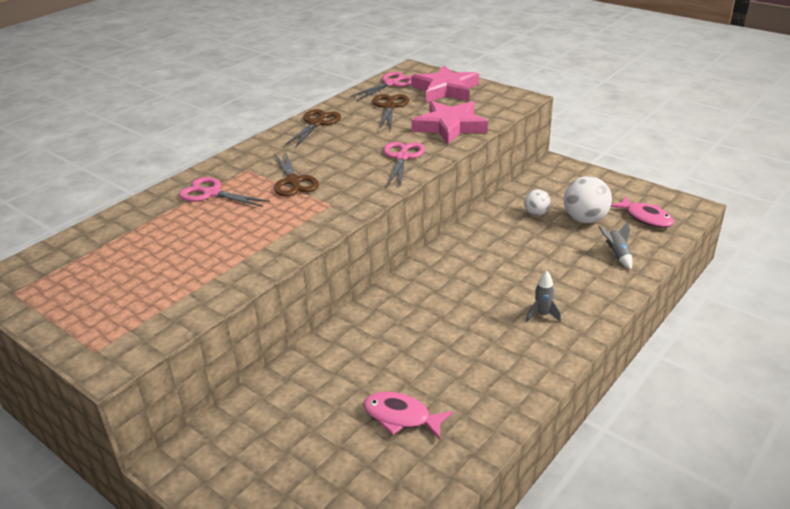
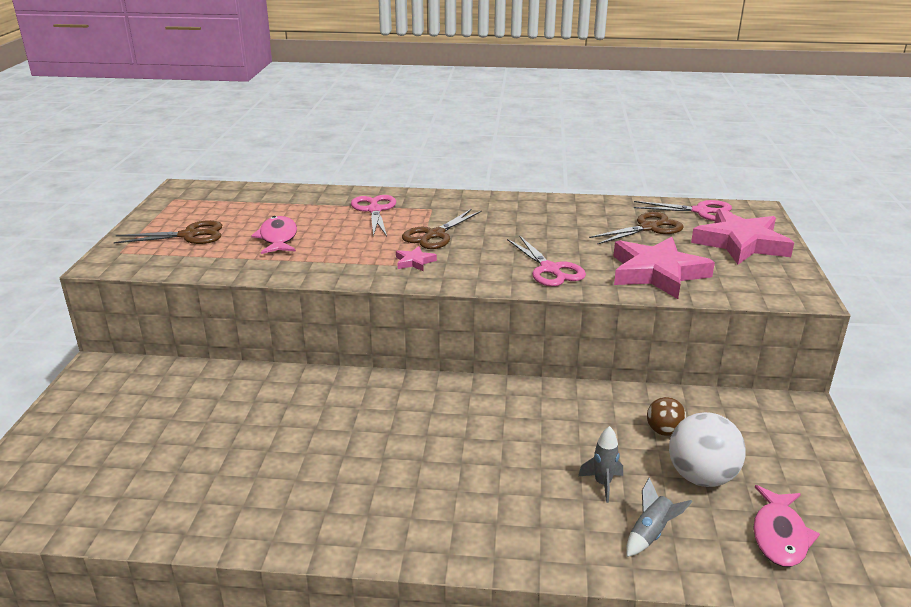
camera: 55 degrees right, 5 degrees down
(317, 123) = (557, 207): brown scissors -> brown scissors (189, 235)
(325, 202) = (414, 262): none -> pink star
(401, 417) = (214, 464): pink fish -> pink fish (278, 238)
(402, 157) = (550, 269): pink scissors -> pink scissors turned 90 degrees clockwise
(536, 213) = (664, 431): white ball -> brown ball
(542, 315) = (455, 506): grey rocket -> grey rocket (602, 484)

